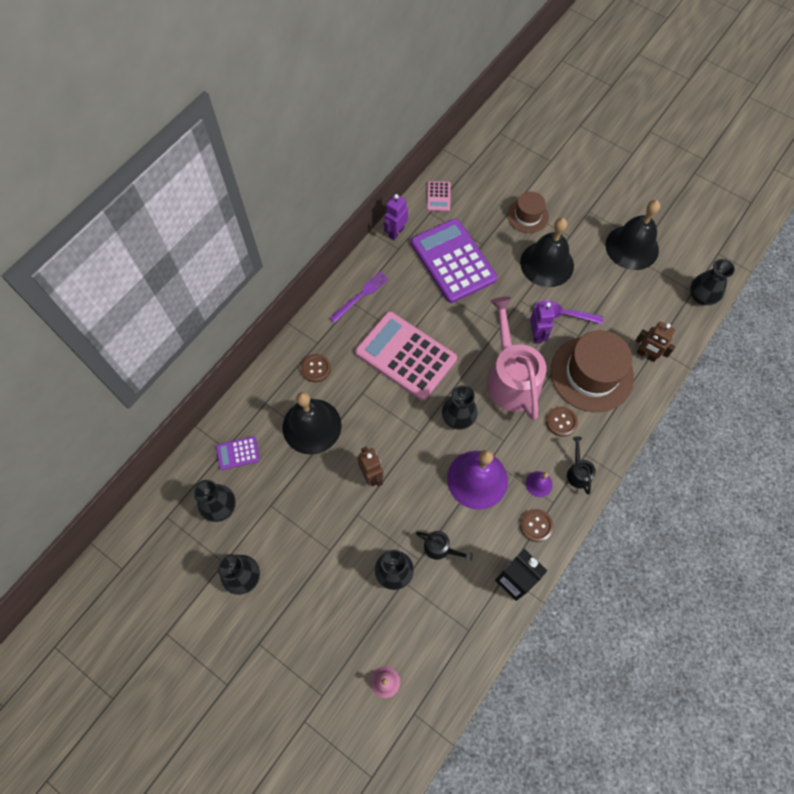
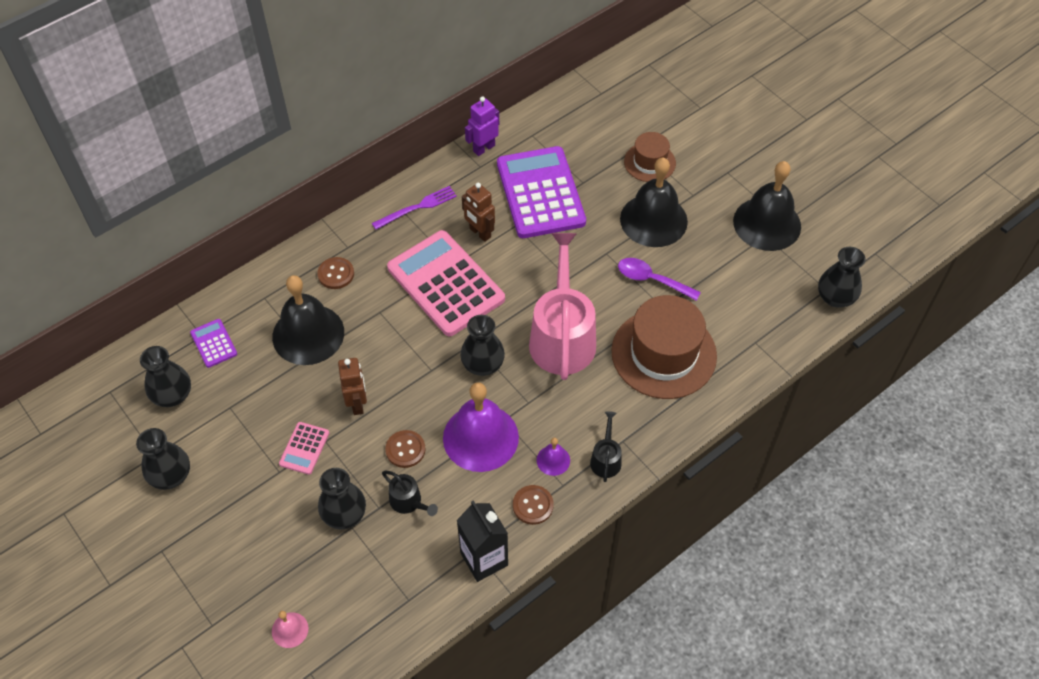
camera: 15 degrees right, 10 degrees down
(238, 453) = (213, 343): purple calculator -> purple calculator turned 60 degrees clockwise
(438, 196) = (549, 119): pink calculator -> pink calculator (304, 448)
(536, 335) = (611, 295): purple robot -> none
(561, 422) = (606, 398): brown button -> brown button (405, 449)
(646, 355) = (740, 348): brown robot -> brown robot (480, 233)

